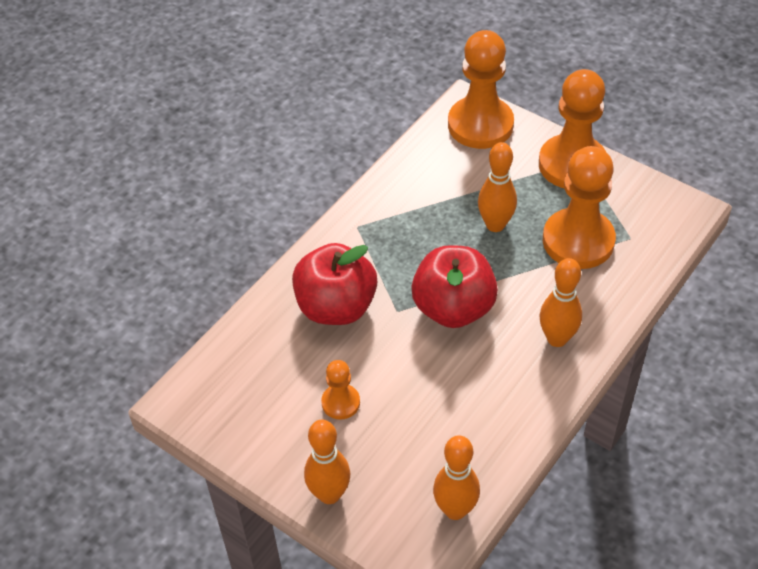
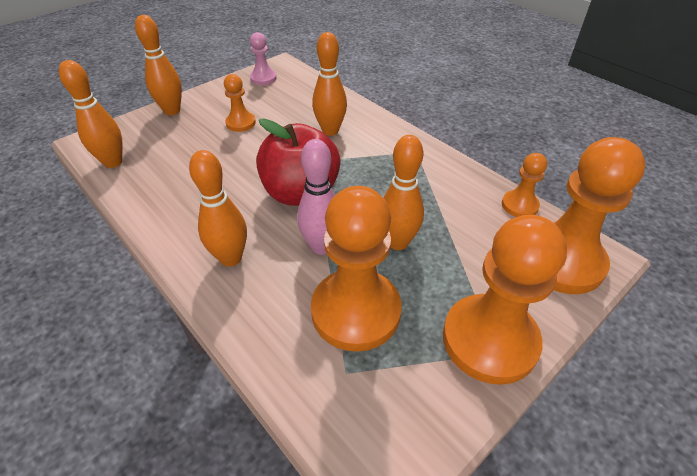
camera: 100 degrees right, 5 degrees down
(222, 412) = (263, 78): none -> pink pawn
(336, 307) = (330, 131): red apple -> orange bowling pin
(420, 148) = (519, 205): none -> orange pawn
(519, 276) = (321, 246): none -> pink bowling pin

